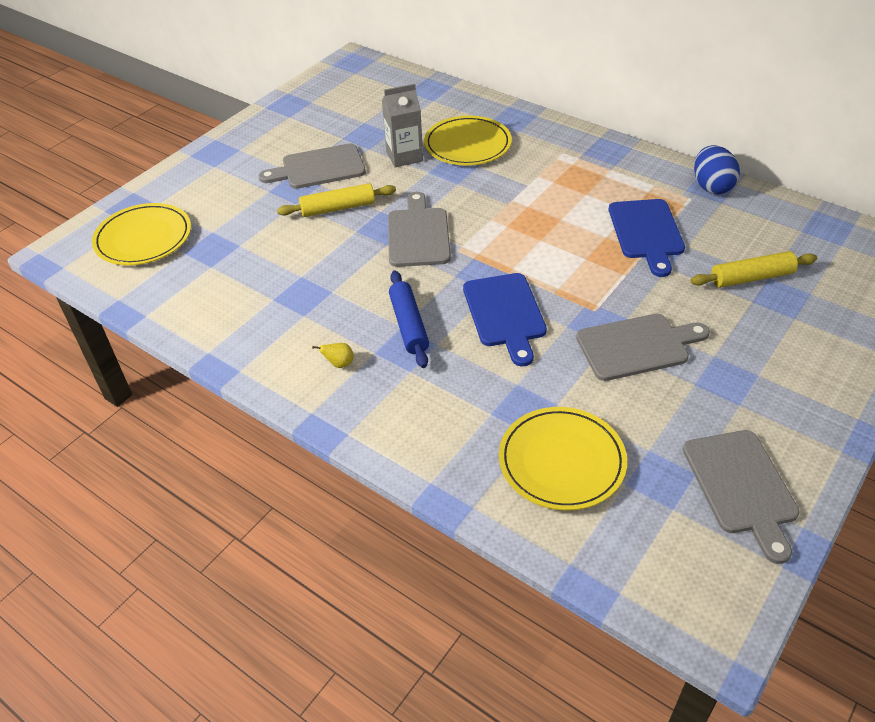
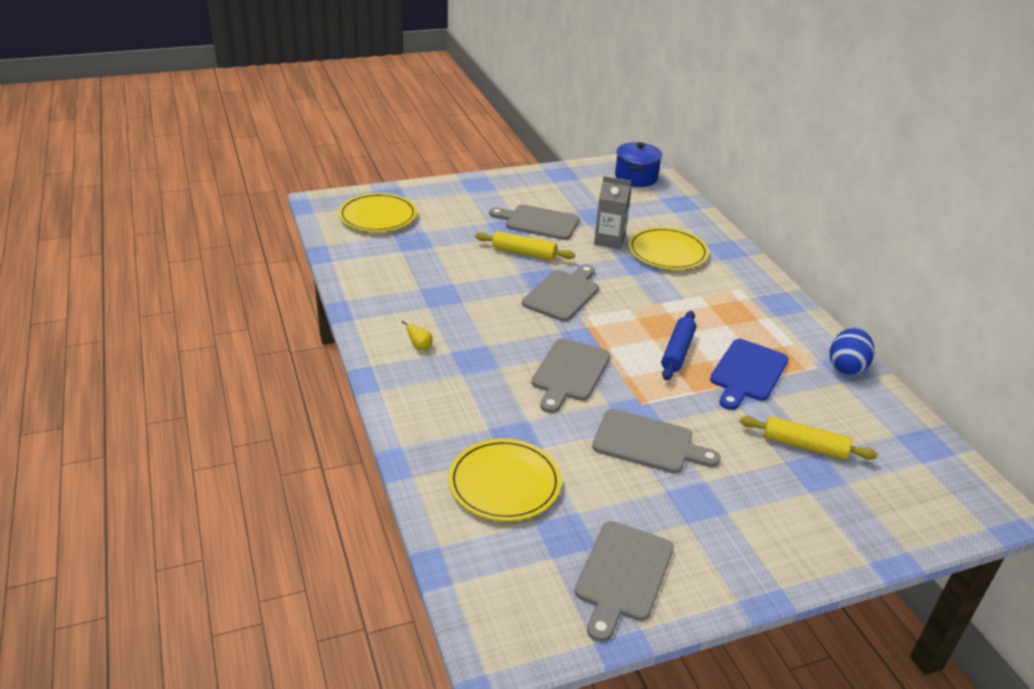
camera: 30 degrees right, 10 degrees down
(363, 78) = (636, 178): none -> blue pot
(409, 325) = (492, 346): blue rolling pin -> blue rolling pin (677, 352)
(505, 314) = (569, 373): blue cutting board -> grey cutting board

